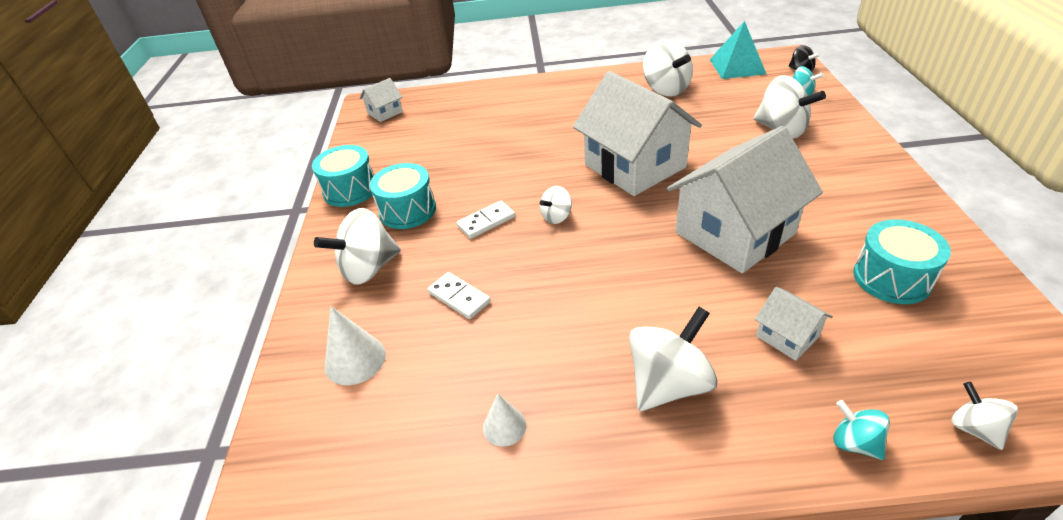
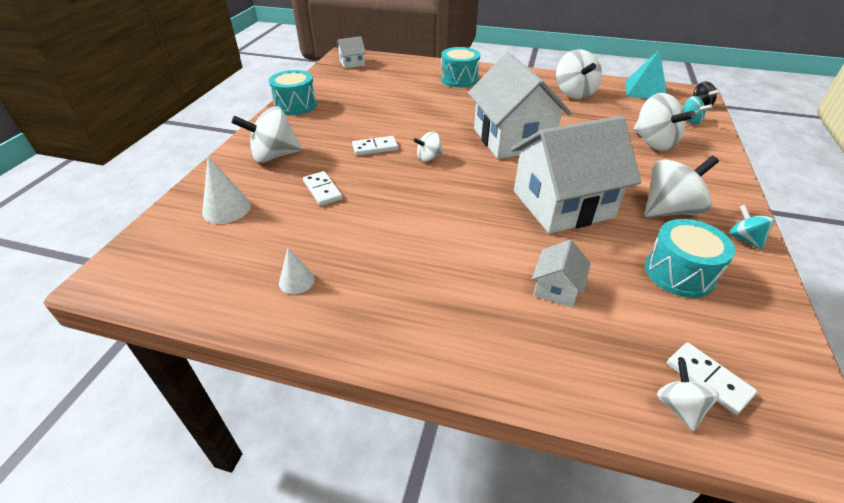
camera: 15 degrees right, 0 degrees up
(407, 210) = (325, 127): turquoise drum -> turquoise drum (459, 79)
(668, 384) = (436, 291): white spinning top -> white spinning top (669, 210)
(787, 336) = (556, 288): white house -> white house turned 45 degrees clockwise
(854, 443) = (561, 381): turquoise spinning top -> turquoise spinning top (744, 239)
(982, 388) = (708, 379): none -> white domino

